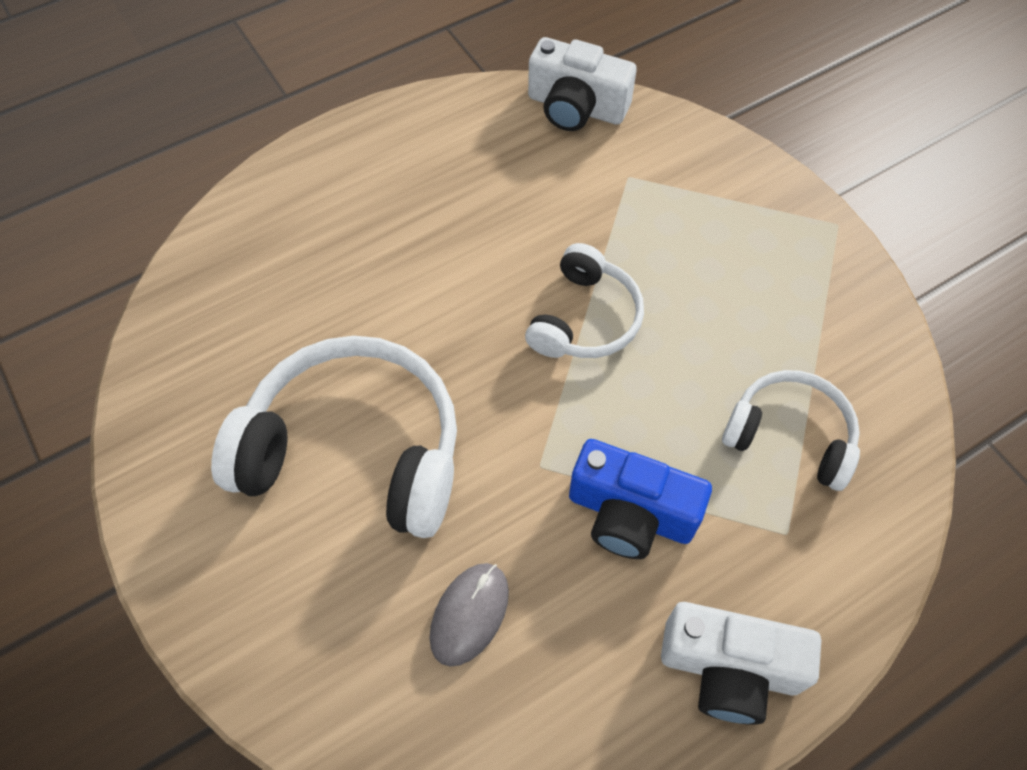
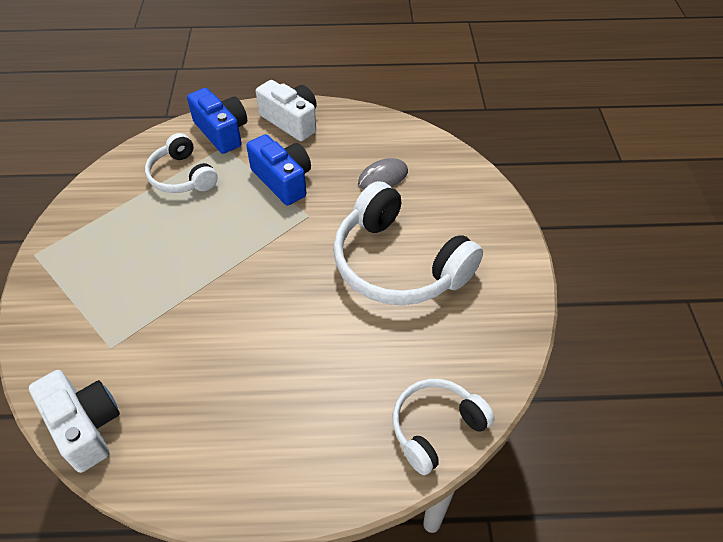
camera: 150 degrees left, 10 degrees down
(584, 318) = (224, 272): white headphones -> white headphones (436, 428)
(823, 566) = (222, 132): none -> blue camera

